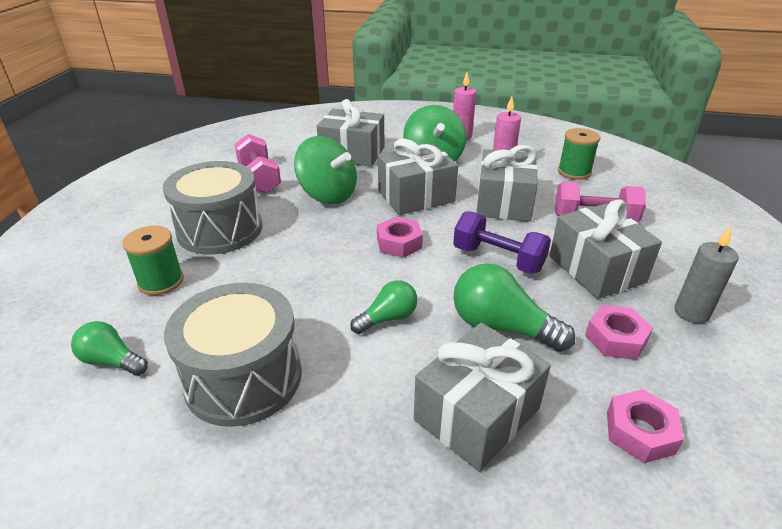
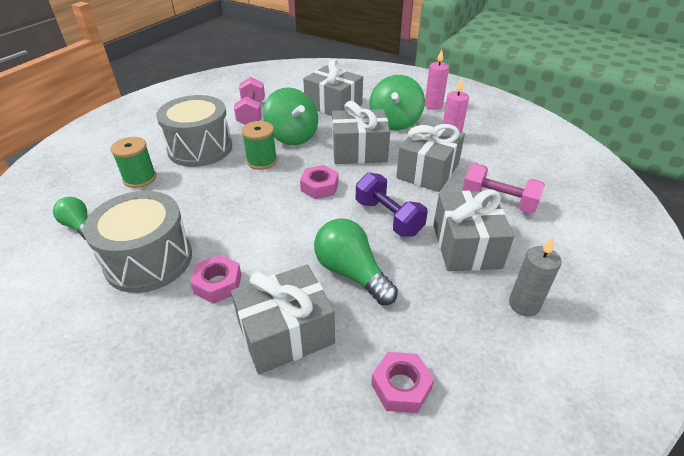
camera: 20 degrees right, 5 degrees up
(388, 318) = (271, 244): green light bulb -> none
(574, 172) = (512, 156): green spool -> green spool (262, 161)
(615, 338) = (438, 307): pink nut -> pink nut (218, 284)

